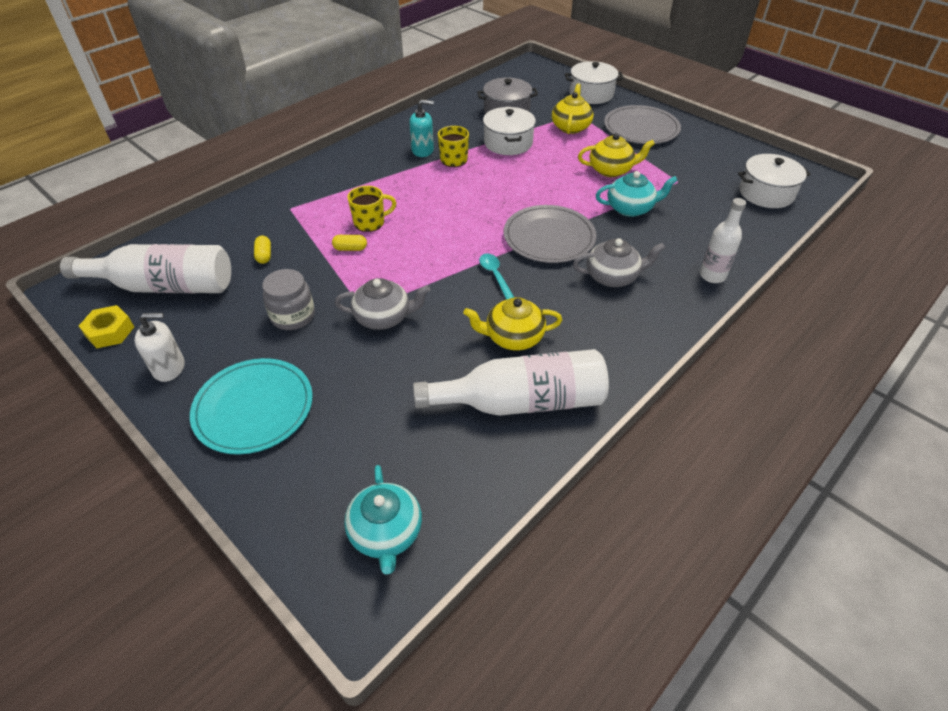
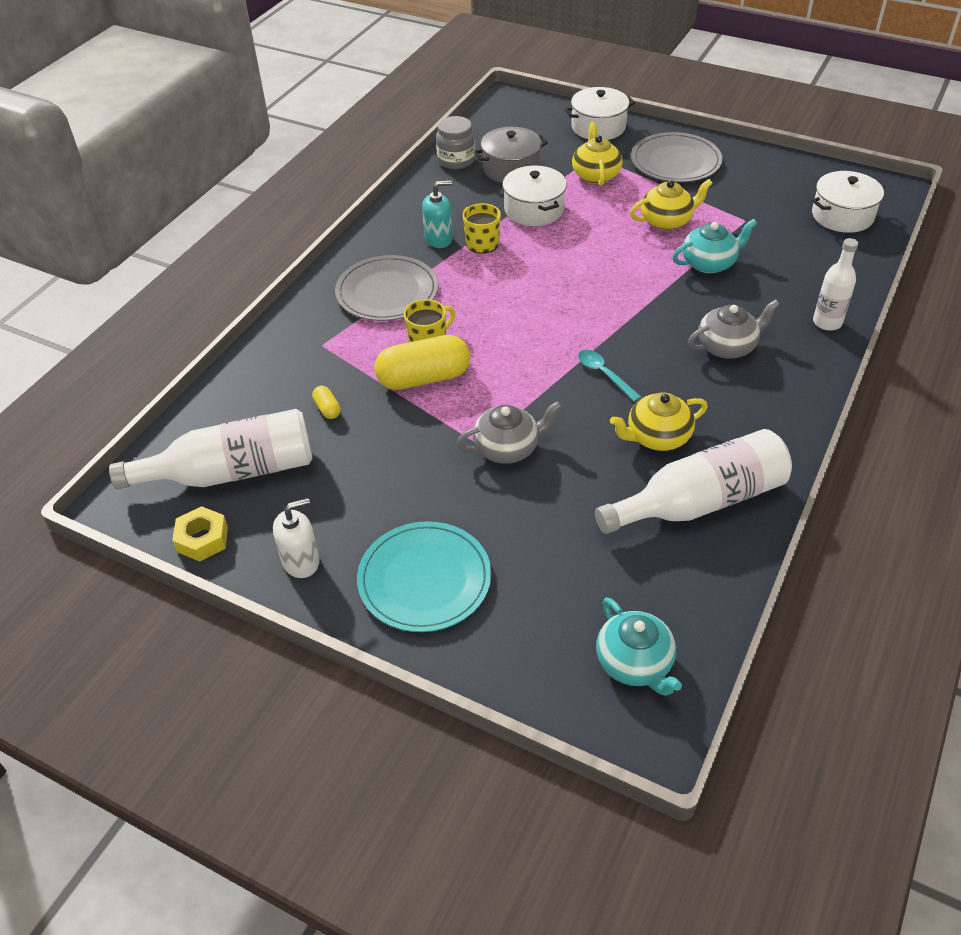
camera: 15 degrees left, 0 degrees up
(293, 316) = (405, 471): grey jar -> grey jar (456, 160)
(350, 248) = (424, 378): yellow capsule -> yellow capsule, size x2.33
(549, 237) = (638, 316): grey plate -> grey plate (387, 292)

